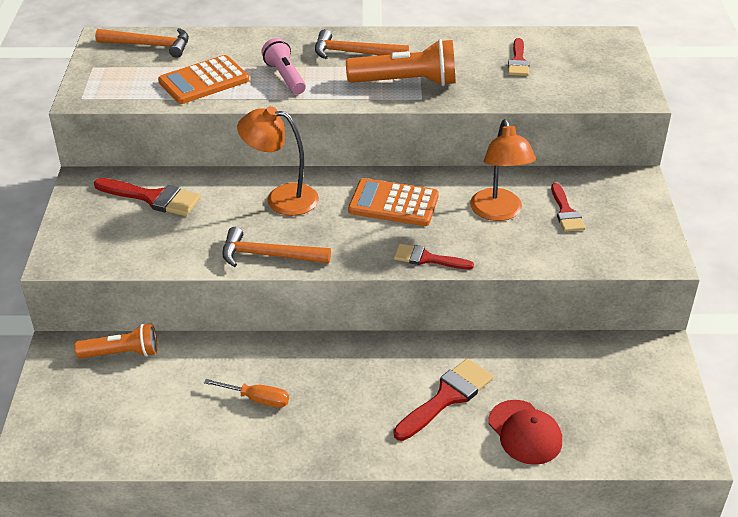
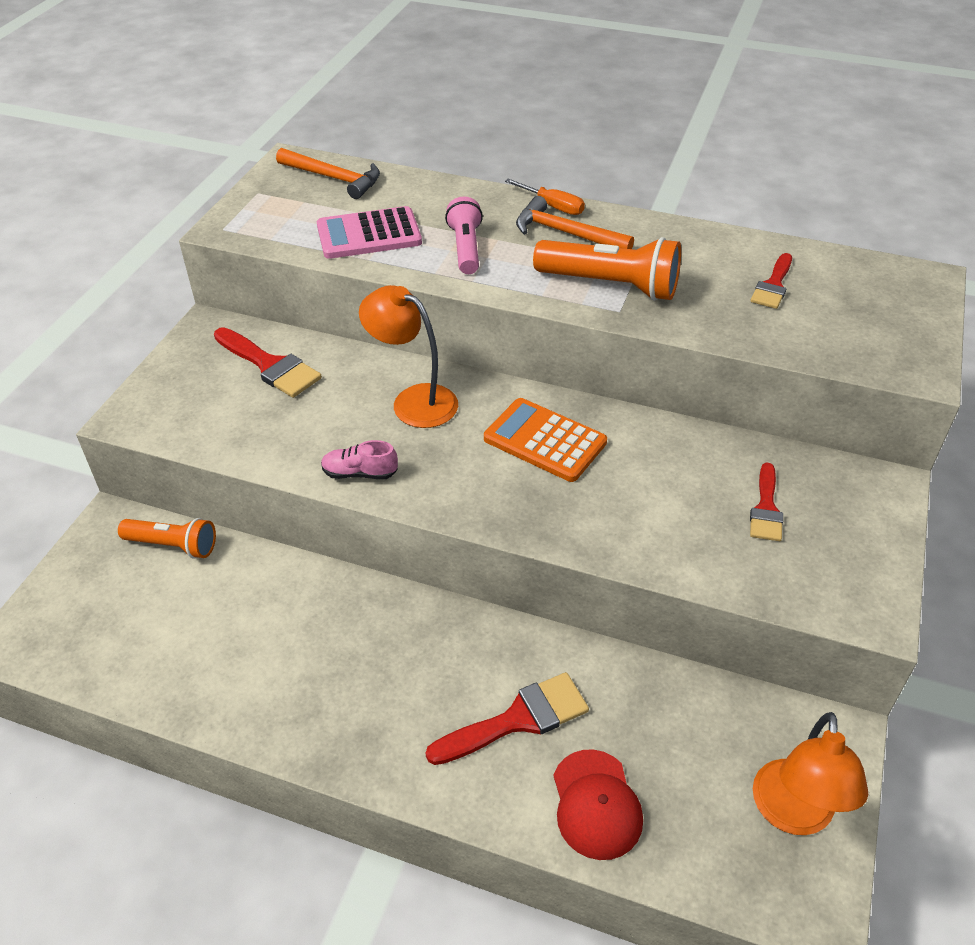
camera: 20 degrees right, 5 degrees up
(204, 81) = (369, 234): orange calculator -> pink calculator
(258, 399) = (290, 651): orange screwdriver -> orange screwdriver (553, 206)
(268, 255) = (360, 473): orange hammer -> pink shoe
(427, 258) = (550, 529): red brush -> none
(498, 212) = (674, 486): orange lamp -> orange lamp (793, 814)

